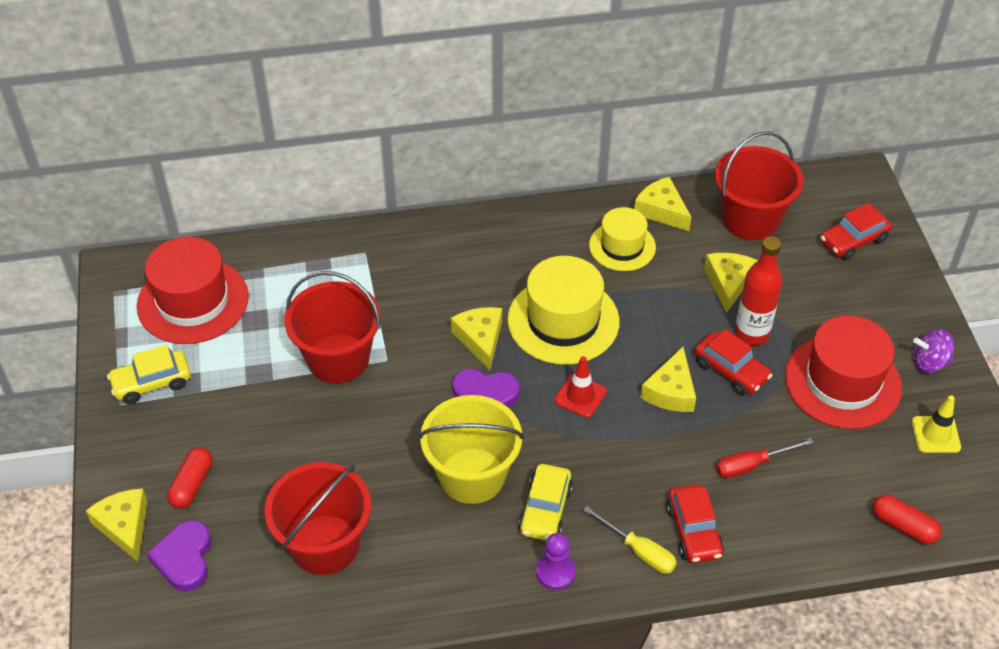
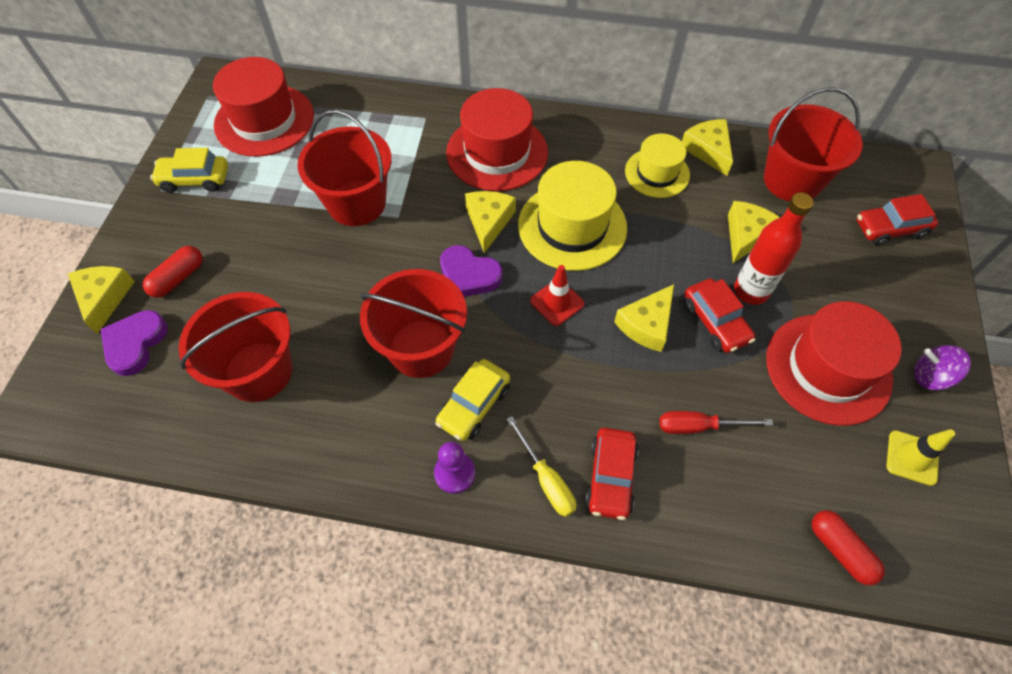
camera: 20 degrees right, 10 degrees up
(456, 268) = (497, 152): none -> red hat
(472, 475) = (421, 348): yellow bucket -> red bucket

